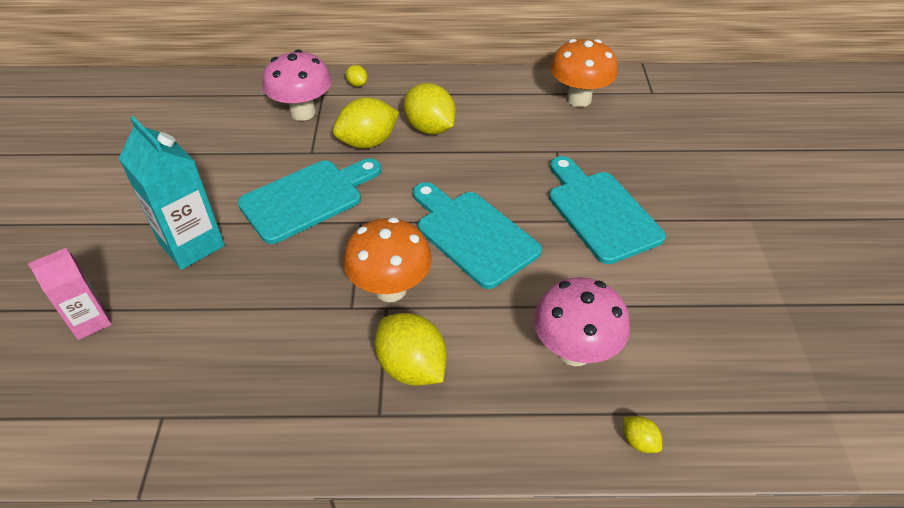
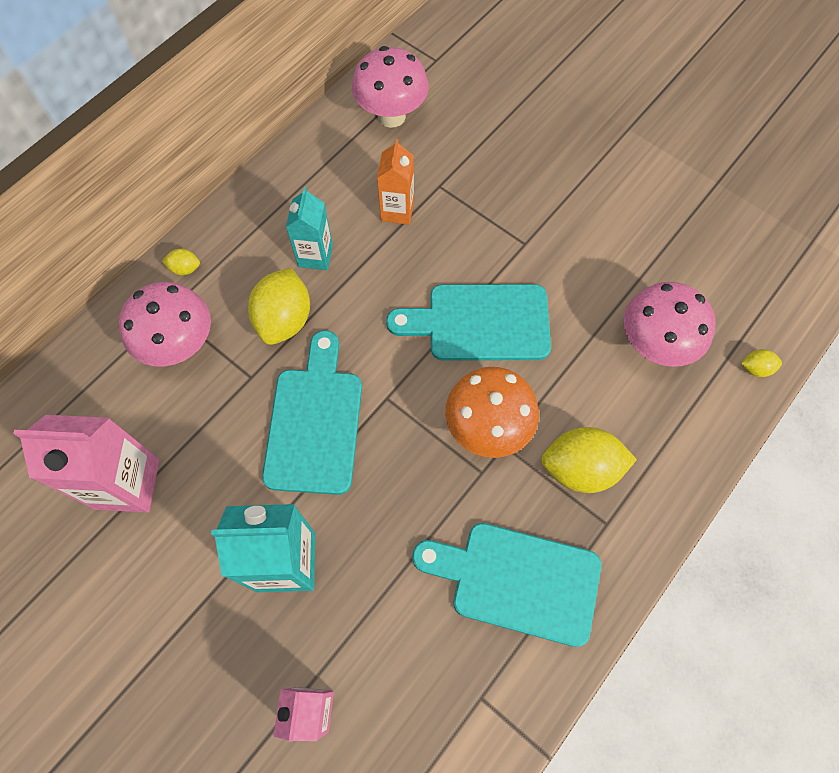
camera: 50 degrees left, 20 degrees up
(189, 146) = (127, 484): none -> pink carton
(430, 128) = (315, 256): yellow lemon -> turquoise carton
(510, 143) = (397, 211): none -> orange carton
(579, 99) = (391, 116): orange mushroom -> pink mushroom
(600, 212) = (536, 215): turquoise cutting board -> turquoise cutting board (517, 581)

